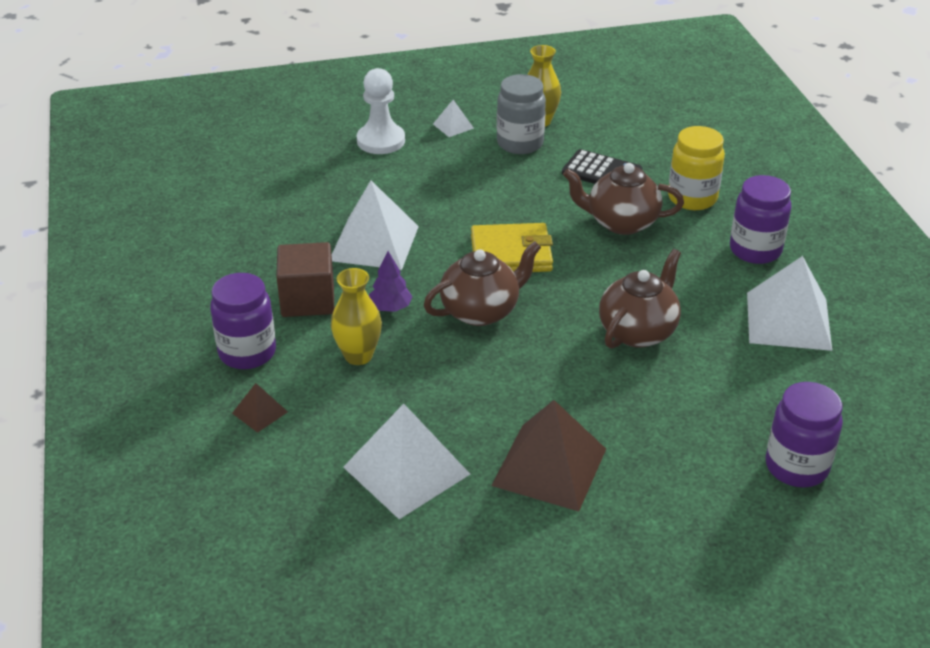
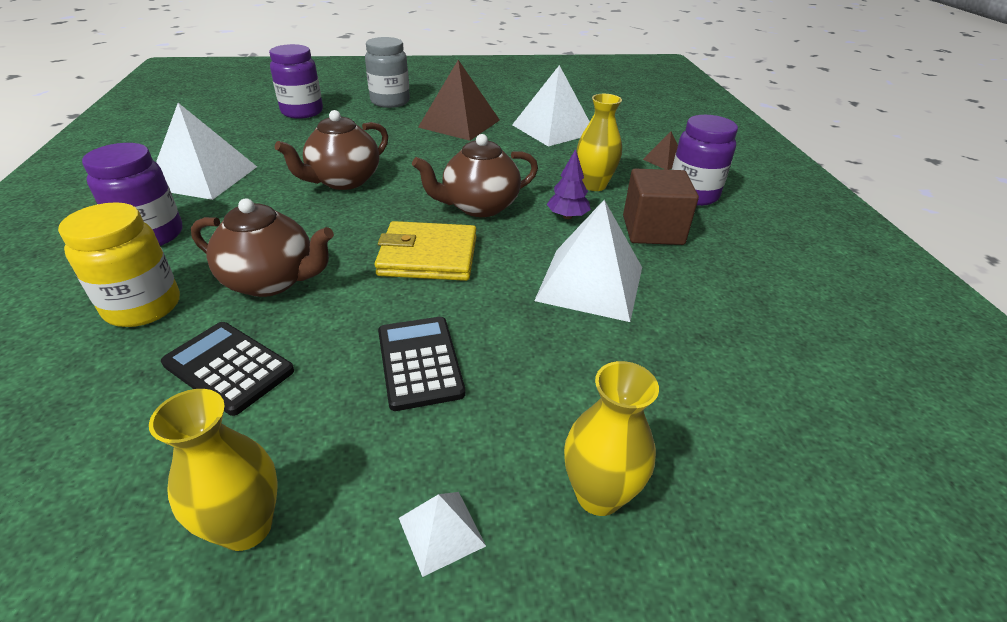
camera: 175 degrees left, 0 degrees up
(381, 141) = (598, 494): white pawn -> yellow vase
(488, 183) = (419, 362): none -> black calculator
(520, 143) = (325, 455): grey jar -> grey jar (390, 102)

